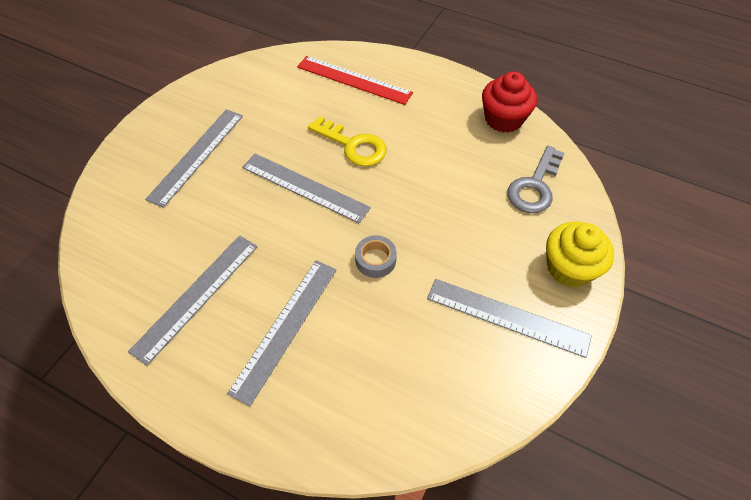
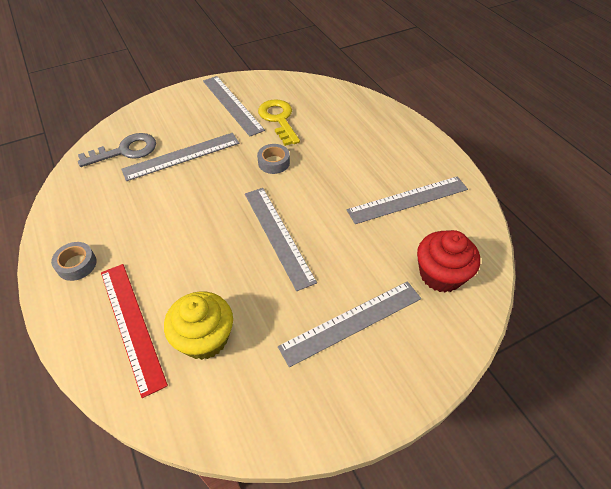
camera: 145 degrees left, 5 degrees down
(285, 328) = (359, 156): grey ruler -> grey ruler (182, 156)
(353, 145) = (207, 250): yellow key -> yellow key (278, 119)
(437, 88) = (76, 264): none -> grey tape
(503, 119) = (72, 205): red cupcake -> red cupcake (440, 275)
(569, 268) = (172, 106): yellow cupcake -> yellow cupcake (204, 338)

